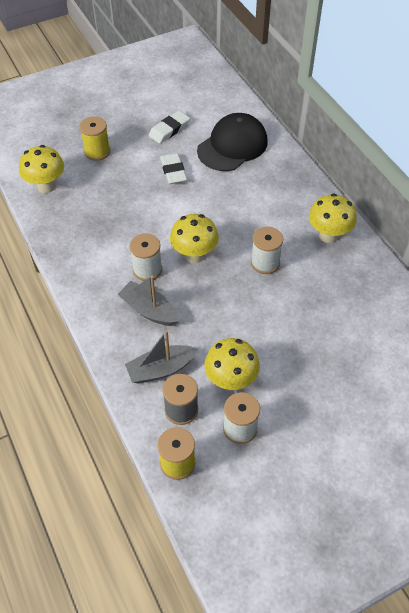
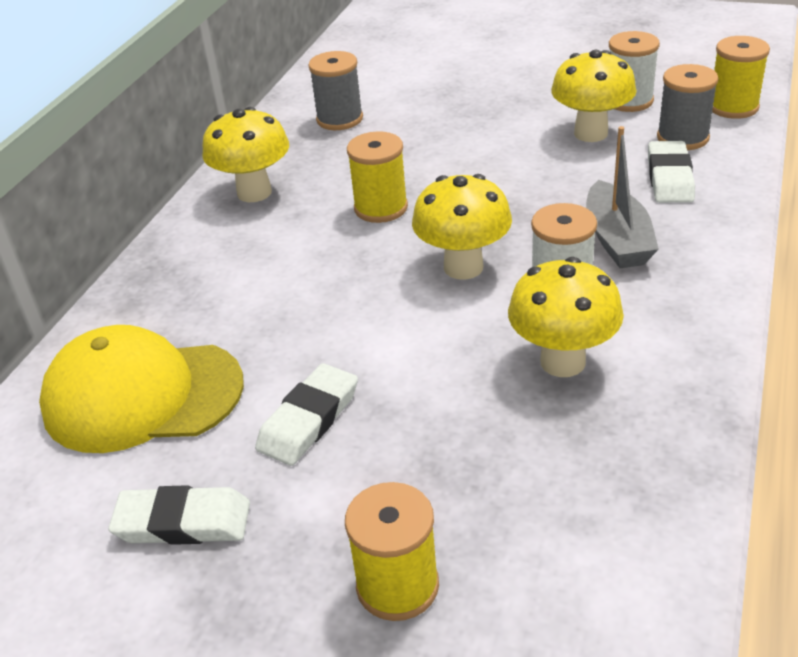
camera: 130 degrees left, 15 degrees down
(46, 186) = (610, 574): yellow mushroom -> yellow mushroom (562, 362)
(161, 369) = (669, 178): grey boat -> white eraser
(232, 146) = (142, 395): black cap -> yellow cap
(265, 263) = (381, 208): white spool -> yellow spool
(365, 305) = (339, 119): none -> grey spool

